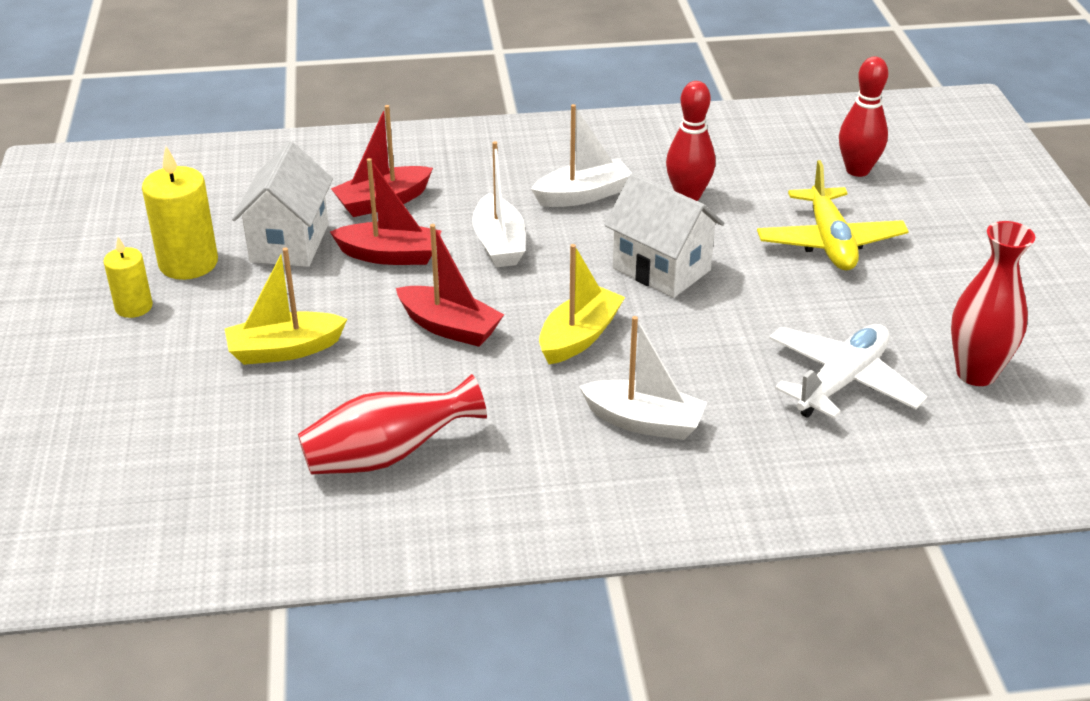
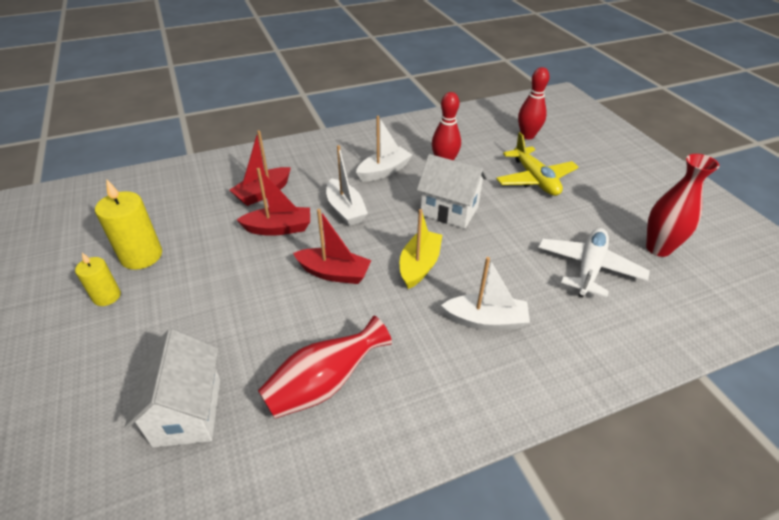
camera: 15 degrees left, 5 degrees up
(284, 350) = (225, 311): yellow boat -> none
(289, 243) = (209, 230): white house -> white house (188, 412)

